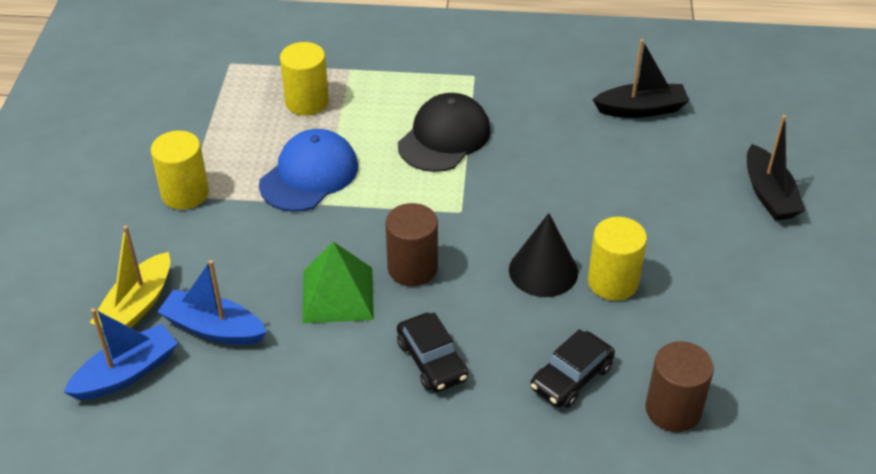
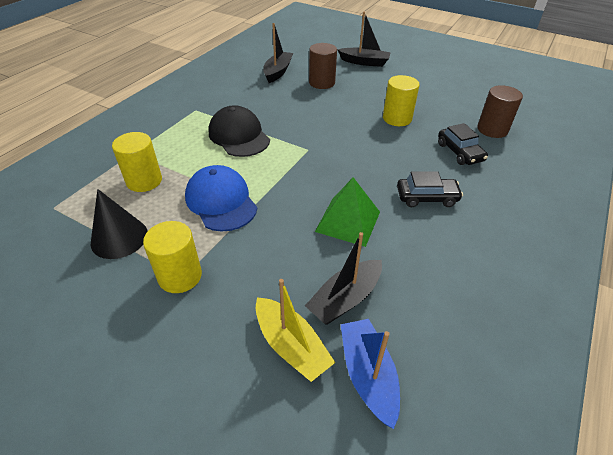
camera: 65 degrees left, 0 degrees up
(214, 328) = (345, 299): blue boat -> black boat
(412, 268) = (344, 182): brown cylinder -> brown cylinder (322, 83)
(543, 271) = (376, 136): black cone -> black cone (119, 238)

